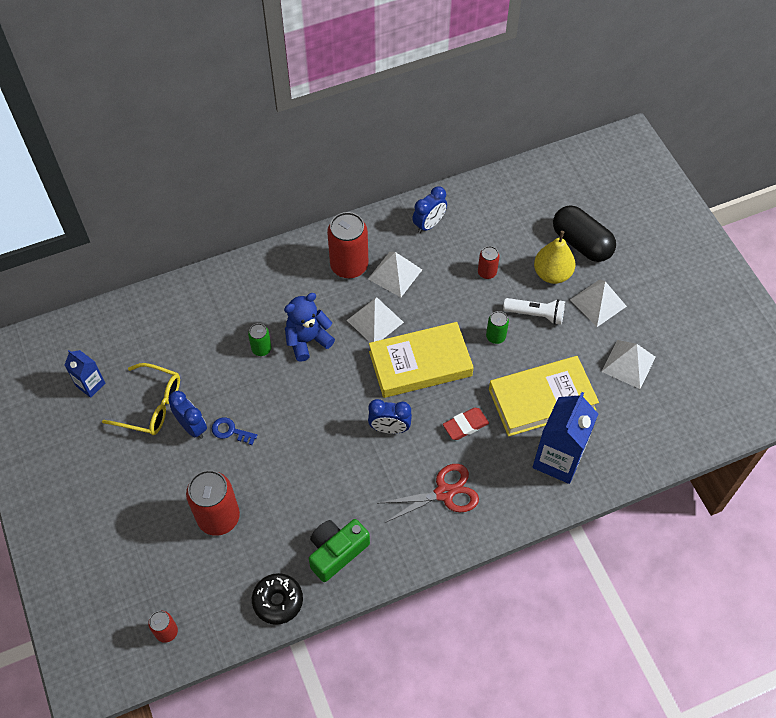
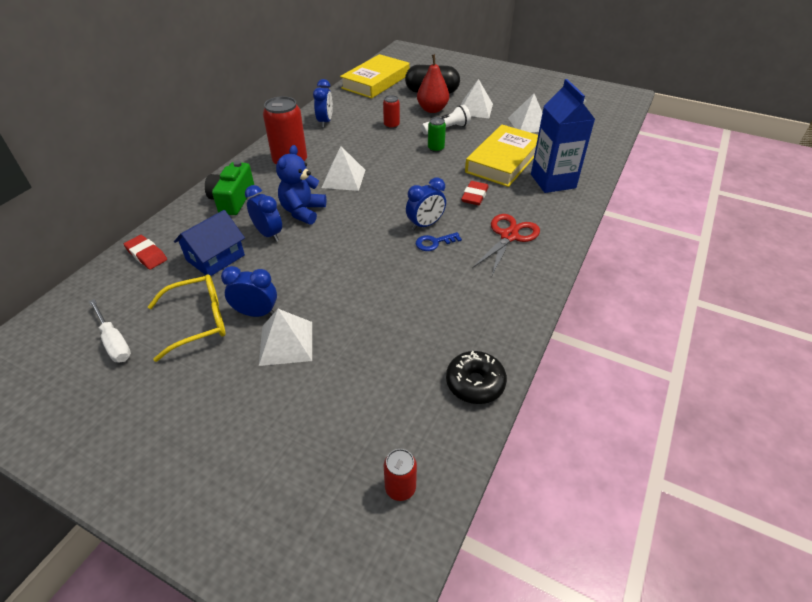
camera: 40 degrees left, 15 degrees down
(90, 385) = (114, 342): blue carton -> white screwdriver
(162, 309) = (146, 255): none -> red eraser
(205, 347) = (215, 258): none -> blue house
(218, 517) = (351, 359): red can -> none
(230, 431) = (296, 296): blue key -> blue key (434, 243)
(261, 349) = (268, 234): green can -> blue clock
(336, 552) = (479, 317): green camera -> green camera (232, 199)
(395, 274) = (329, 151): white pyramid -> white pyramid (286, 343)
(420, 364) = (403, 183): yellow book -> yellow book (376, 81)
(552, 274) = (432, 109): yellow pear -> red pear

